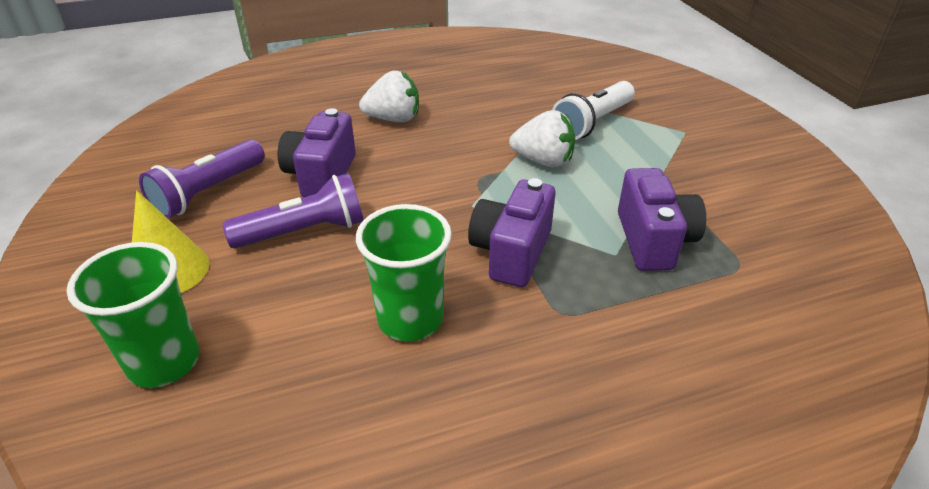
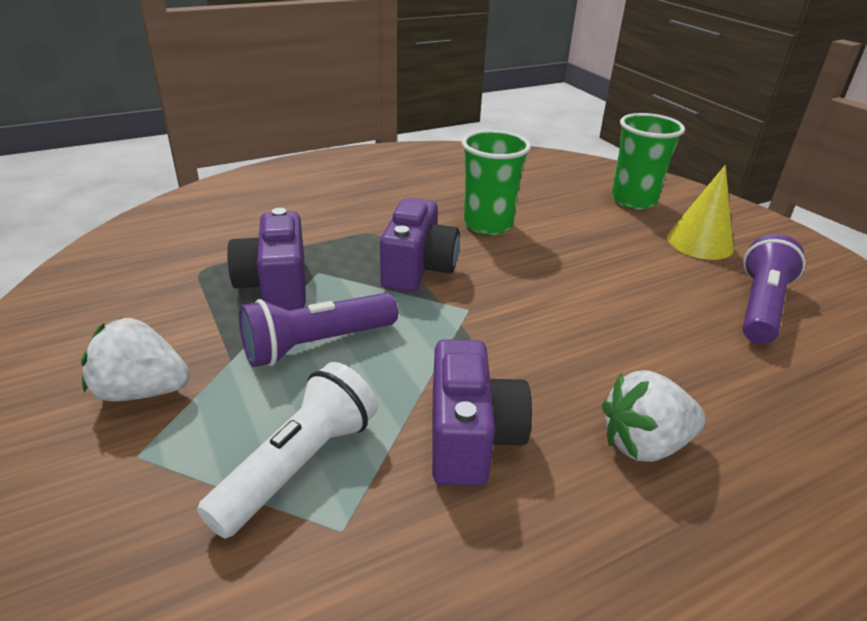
camera: 170 degrees right, 5 degrees down
(304, 232) = (621, 275): purple flashlight -> purple flashlight (316, 344)
(321, 175) = (661, 334): purple camera -> purple camera (471, 438)
(543, 161) = (387, 375): white strawberry -> white strawberry (142, 391)

